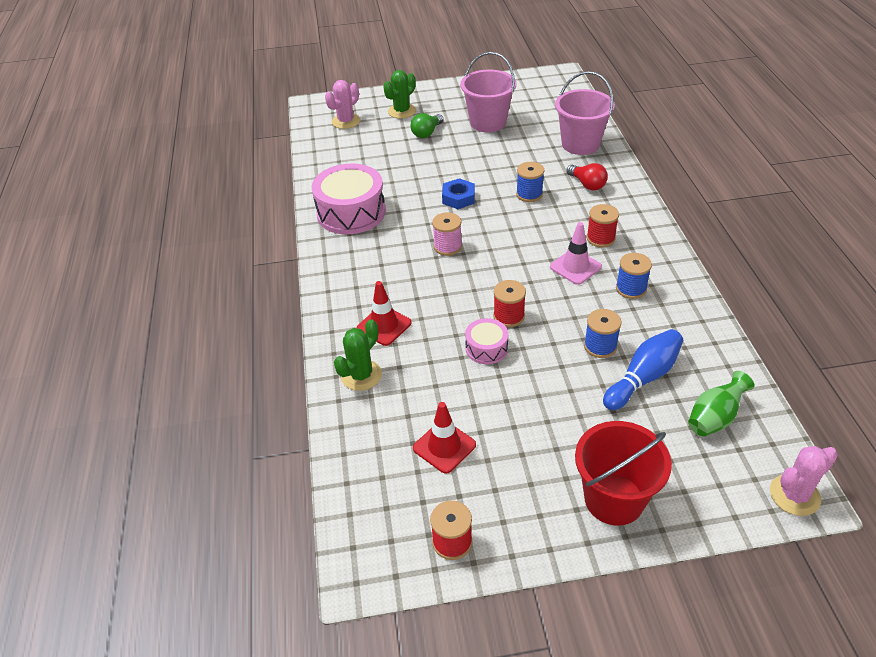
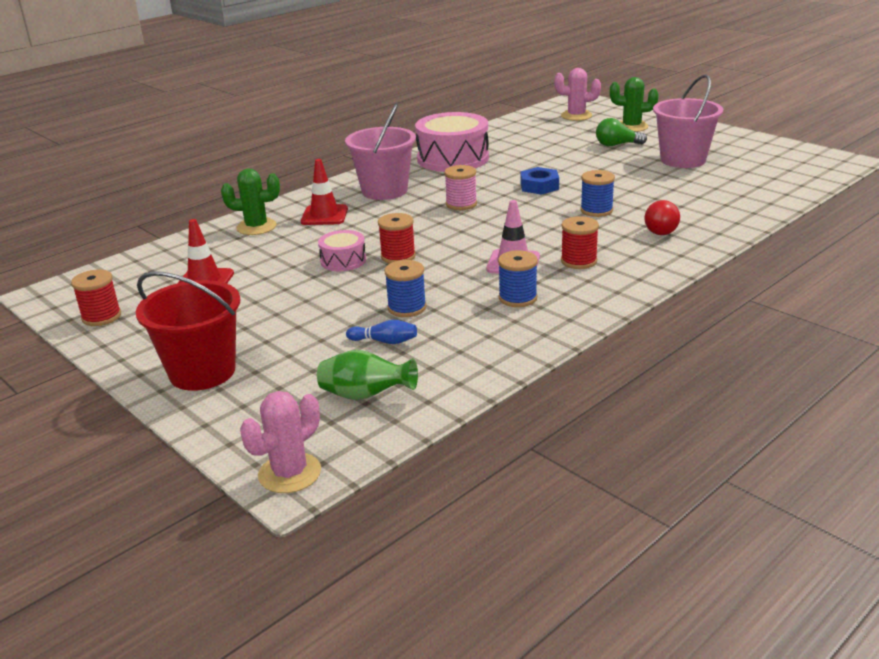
camera: 55 degrees right, 15 degrees down
(580, 144) = (729, 206): pink bucket -> pink bucket (384, 191)
(643, 378) = (384, 341): blue bowling pin -> blue bowling pin, size x0.54
(794, 495) = (290, 473): pink cactus -> pink cactus turned 75 degrees counterclockwise

